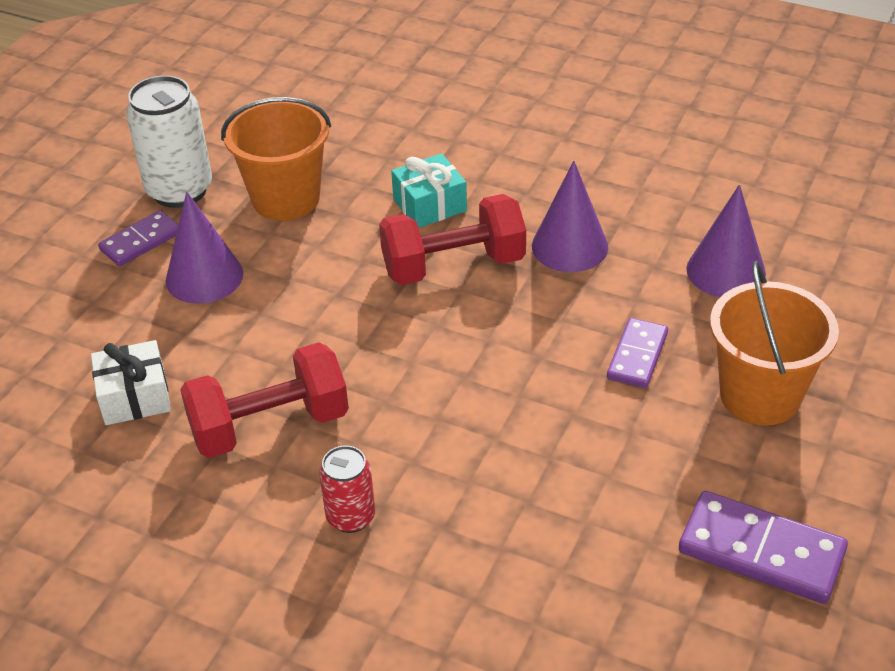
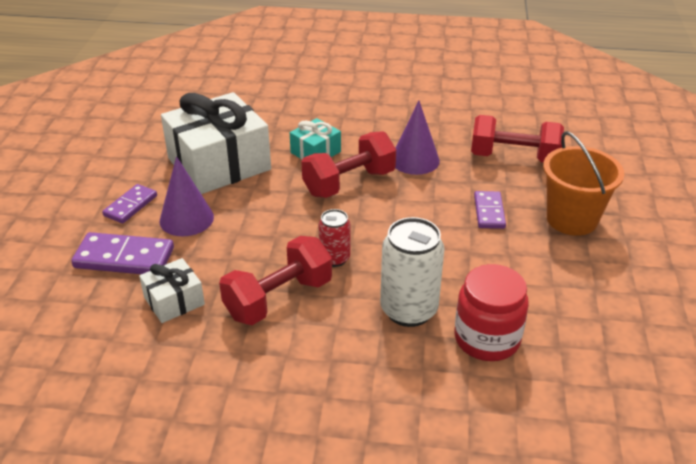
camera: 20 degrees left, 5 degrees down
(179, 190) = (143, 171): white can -> white can (408, 310)
(286, 199) = (219, 164): orange bucket -> white gift
(350, 517) = (362, 342): red can -> red can (334, 258)
(526, 555) = (487, 339): none -> red jar
(726, 271) = (513, 157): purple cone -> red dumbbell
(761, 551) = (623, 304): purple domino -> purple domino (124, 258)

